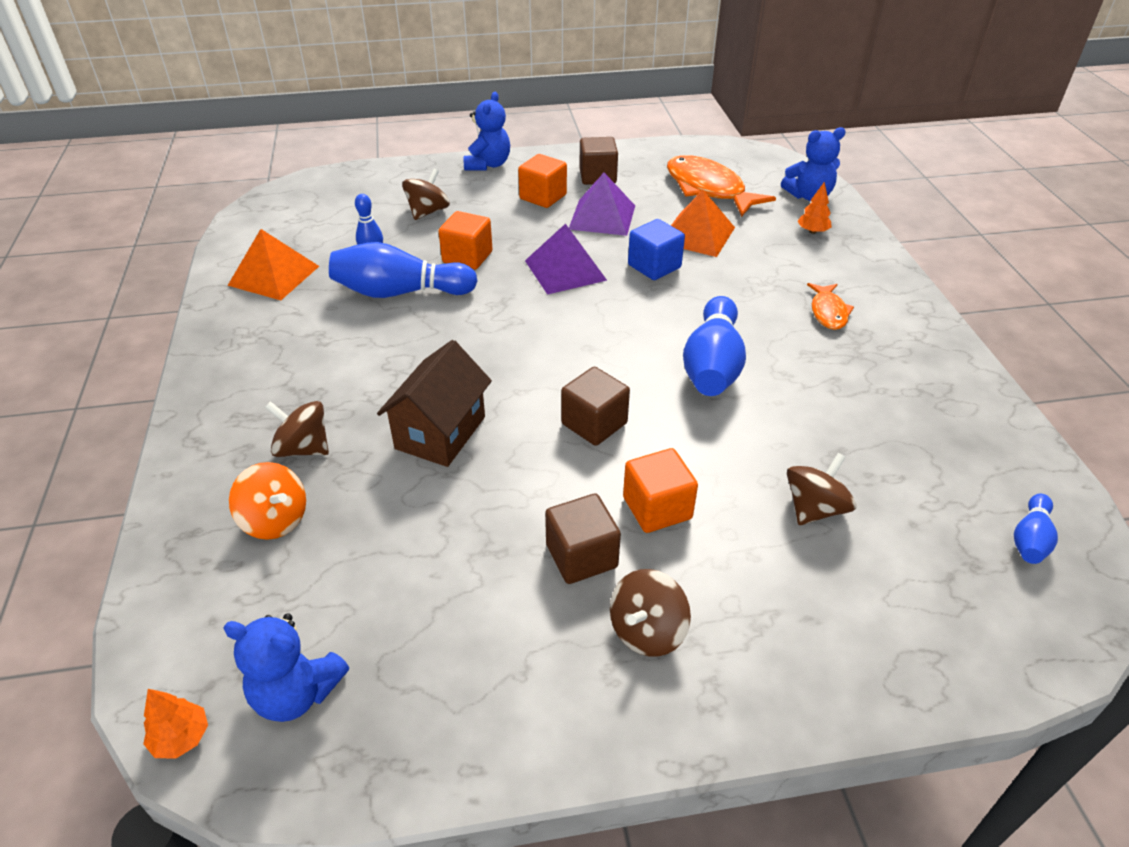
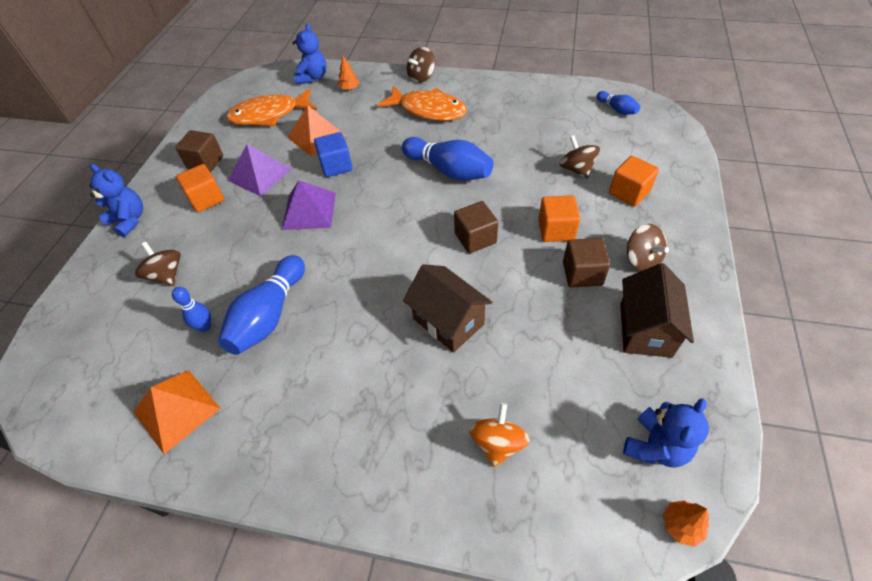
camera: 65 degrees left, 10 degrees up
(275, 520) = (498, 443): orange spinning top -> orange spinning top turned 45 degrees counterclockwise
(303, 448) = (427, 414): brown spinning top -> brown spinning top (421, 77)
(467, 257) = (252, 262): orange cube -> orange cube (629, 192)
(500, 655) = (645, 329): none -> brown house
(828, 312) = (428, 110): orange fish -> orange fish, size x1.88

